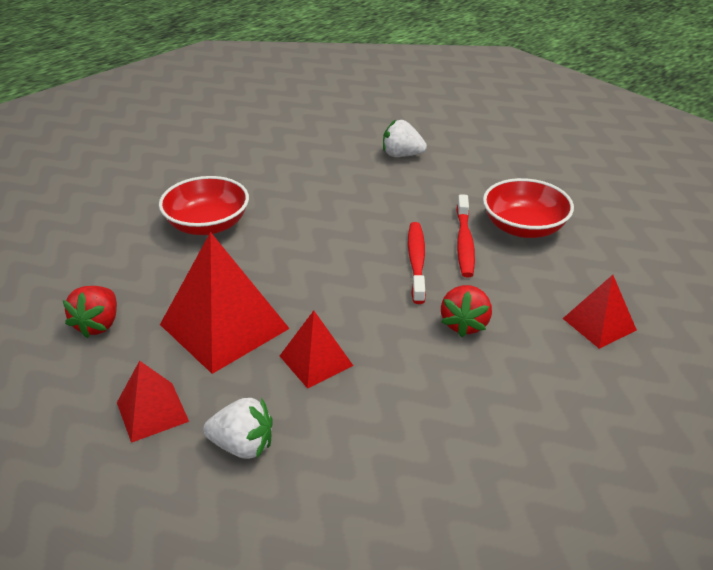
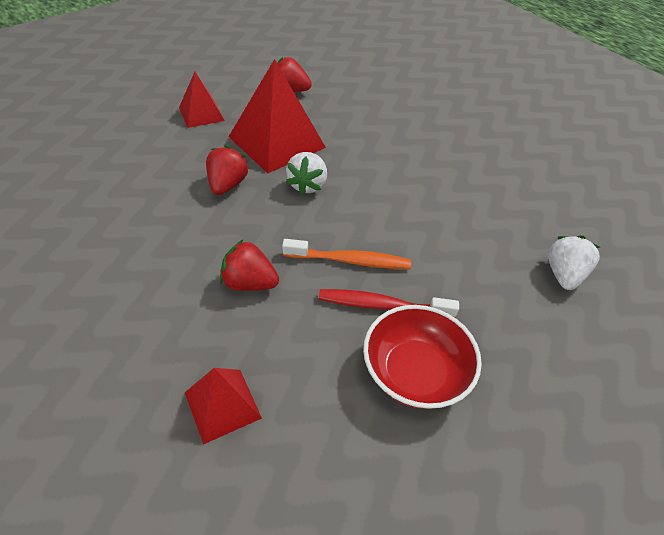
camera: 90 degrees right, 10 degrees up
(207, 225) = (408, 134): red bowl -> none
(242, 445) = (157, 148): white strawberry -> white strawberry (307, 185)
(316, 360) = (227, 185): red pyramid -> red strawberry
(416, 261) = (350, 261): red toothbrush -> orange toothbrush

